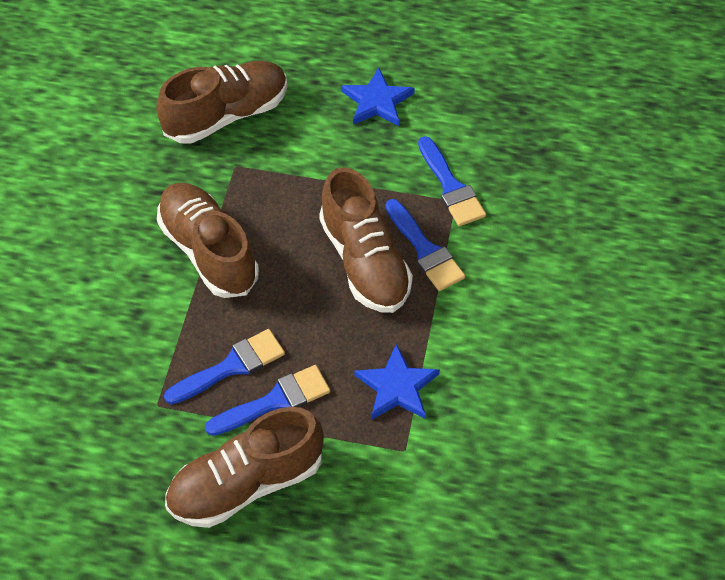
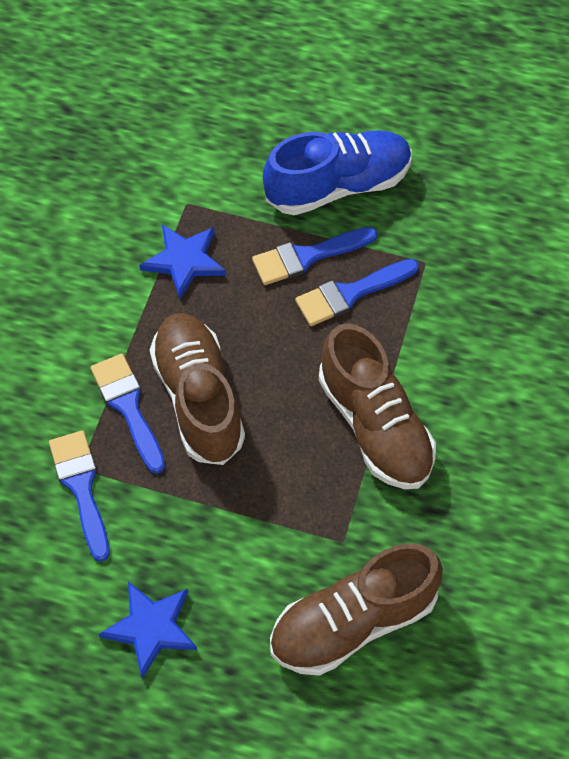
camera: 175 degrees left, 5 degrees up
(246, 483) = (338, 186): brown shoe -> blue shoe

